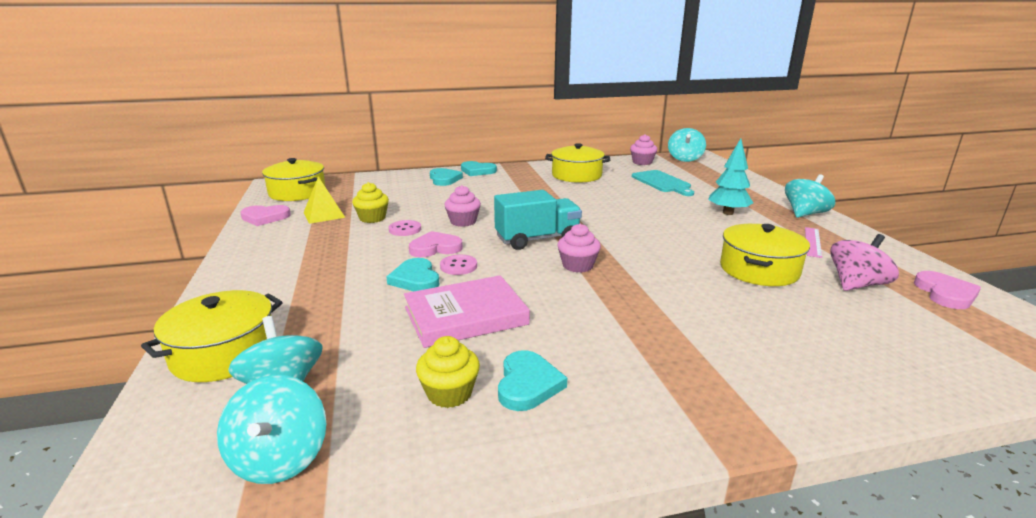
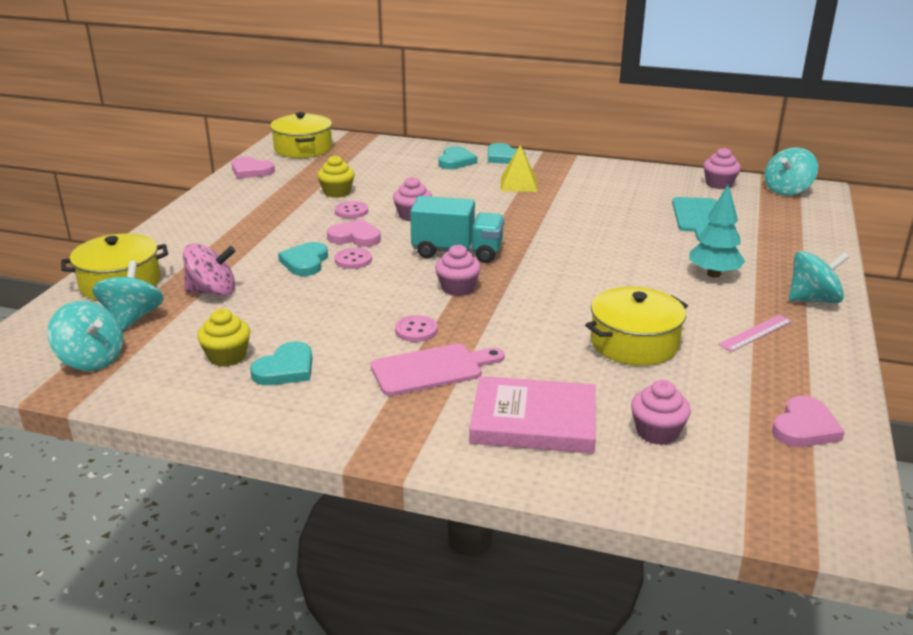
camera: 30 degrees right, 5 degrees up
(280, 459) = (91, 360): turquoise spinning top -> turquoise spinning top turned 75 degrees counterclockwise
(324, 215) = (300, 179): yellow pyramid -> yellow pyramid (518, 184)
(465, 316) = (305, 305): pink book -> pink book (533, 421)
(576, 175) = (608, 186): yellow pot -> none
(595, 308) = (416, 330): none -> pink button
(656, 337) = (432, 369): none -> pink cutting board
(856, 285) = (715, 388): pink spinning top -> pink spinning top (212, 292)
(882, 329) = (657, 432): none -> pink cupcake

